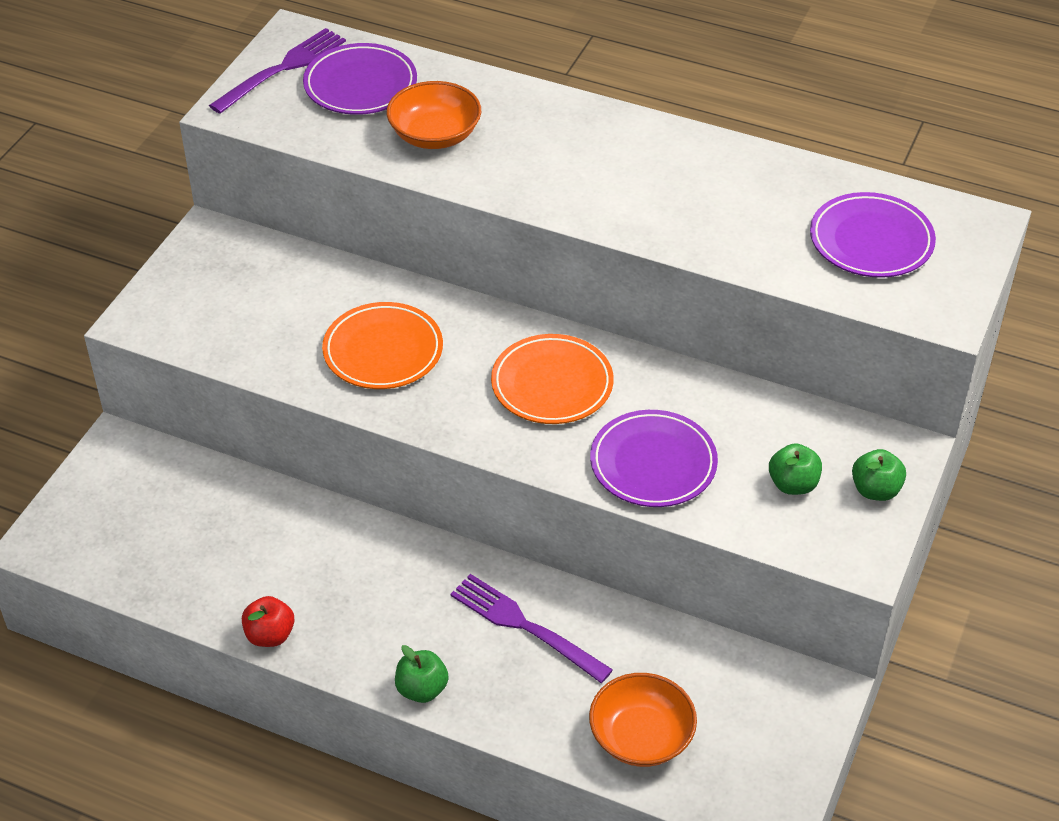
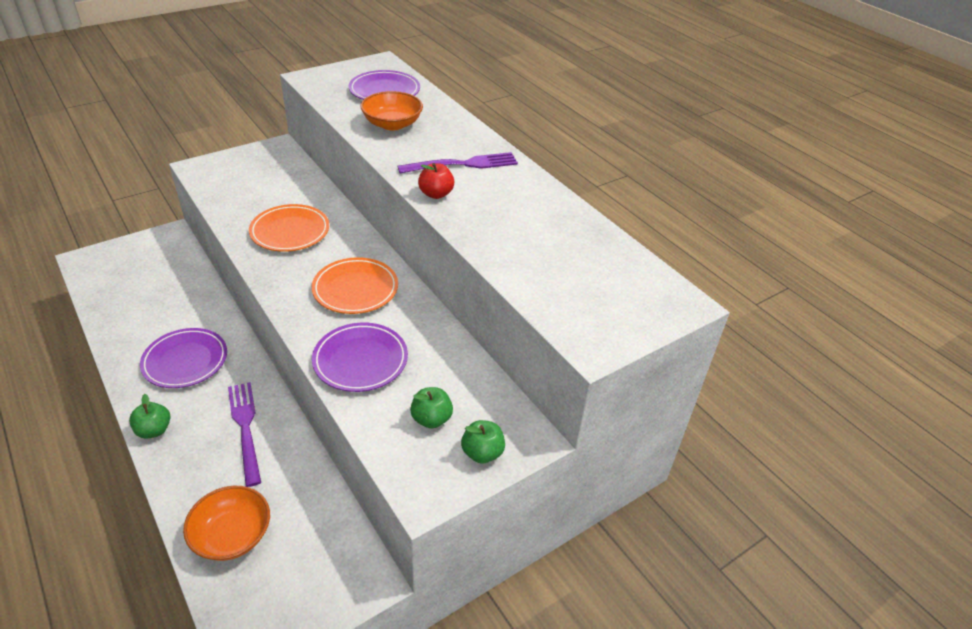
camera: 30 degrees right, 5 degrees down
(270, 635) = (121, 357): red apple -> red apple (436, 194)
(283, 69) = (356, 72): purple fork -> purple fork (463, 164)
(871, 241) = (588, 279): purple plate -> purple plate (185, 361)

